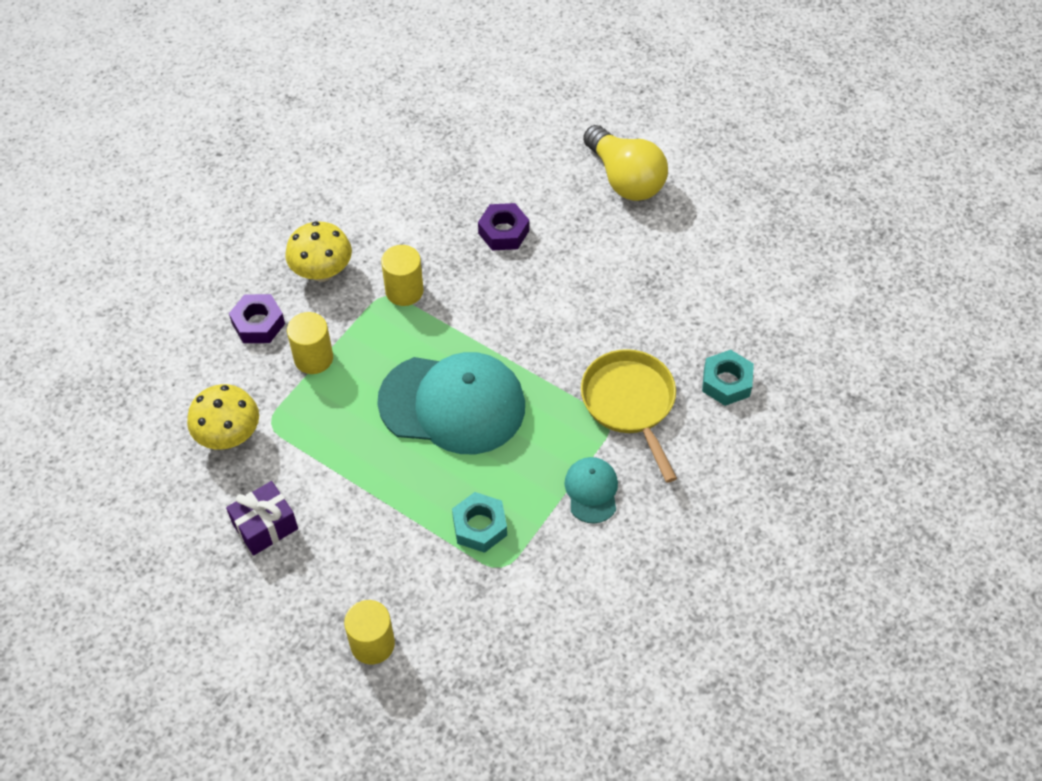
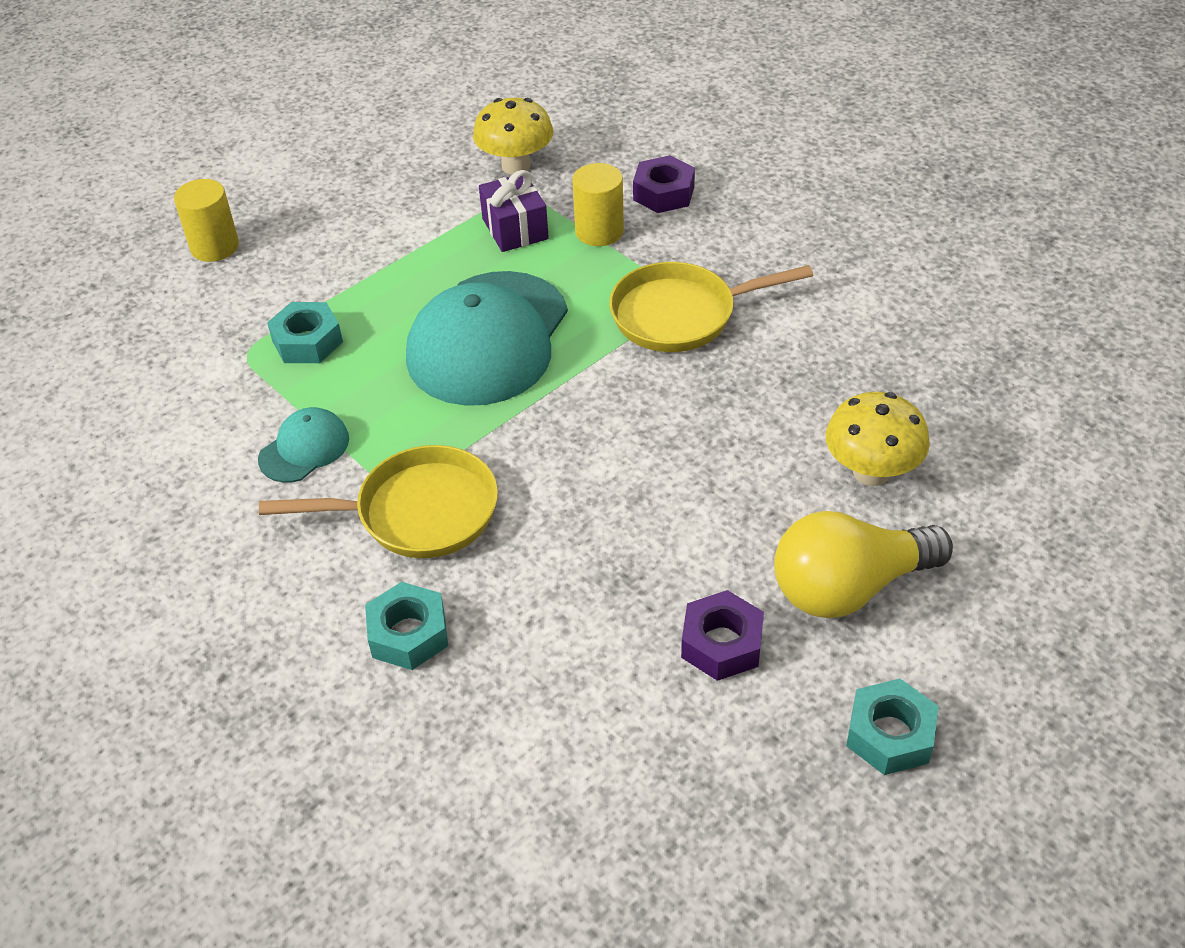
camera: 105 degrees right, 10 degrees down
(265, 526) = (391, 184): purple gift -> purple gift (515, 229)
(322, 272) = (730, 247): yellow mushroom -> yellow mushroom (871, 472)
(404, 291) = (680, 315): yellow cylinder -> yellow pan
(503, 232) = (762, 423): purple nut -> purple nut (722, 644)
(591, 491) = (304, 448): turquoise cap -> turquoise cap turned 60 degrees counterclockwise
(716, 155) = (890, 734): none -> turquoise nut

